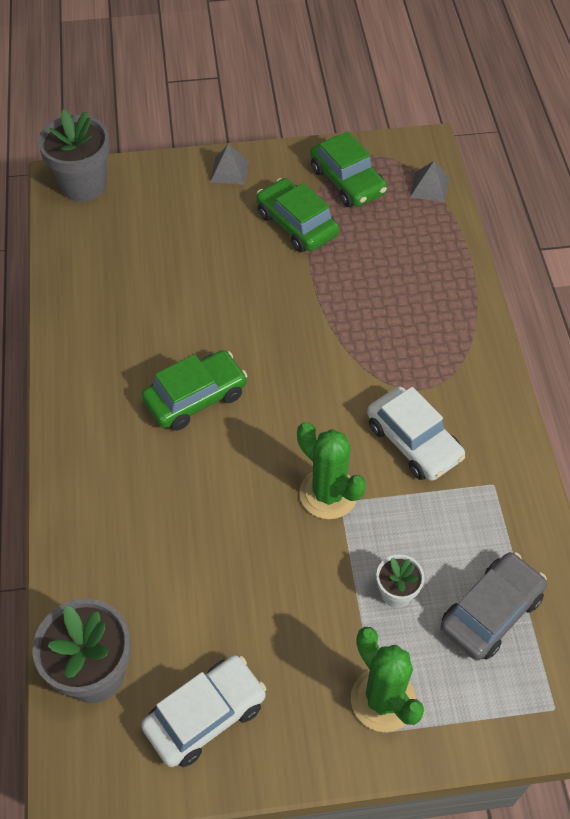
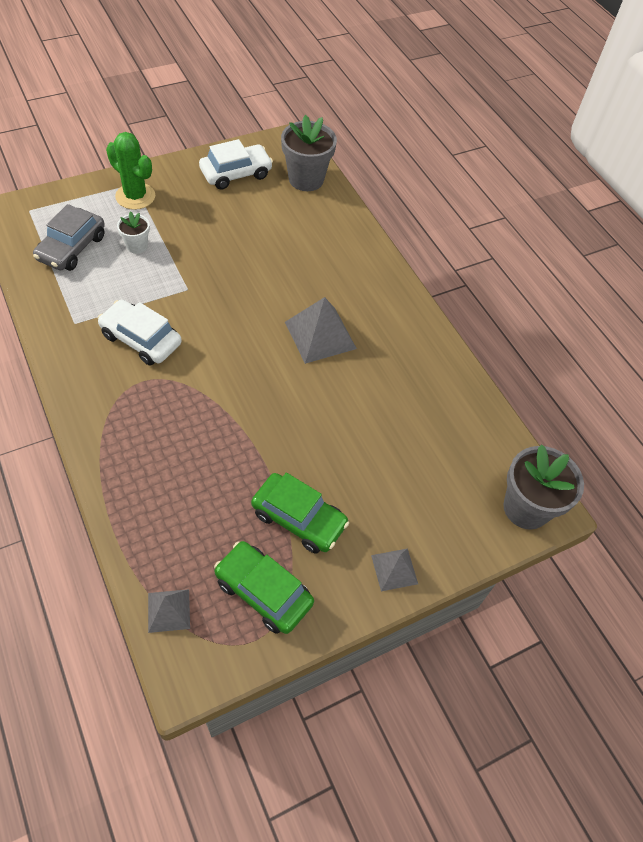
camera: 155 degrees right, 0 degrees up
(195, 397) = (320, 335): green car -> grey pyramid
(205, 715) = (236, 173): white car -> white car turned 150 degrees counterclockwise
(328, 494) = (197, 292): green cactus -> none

